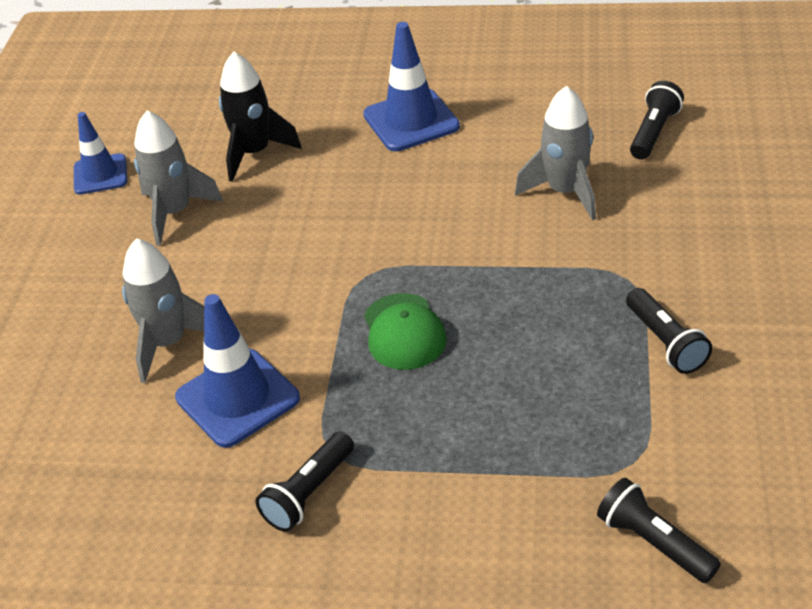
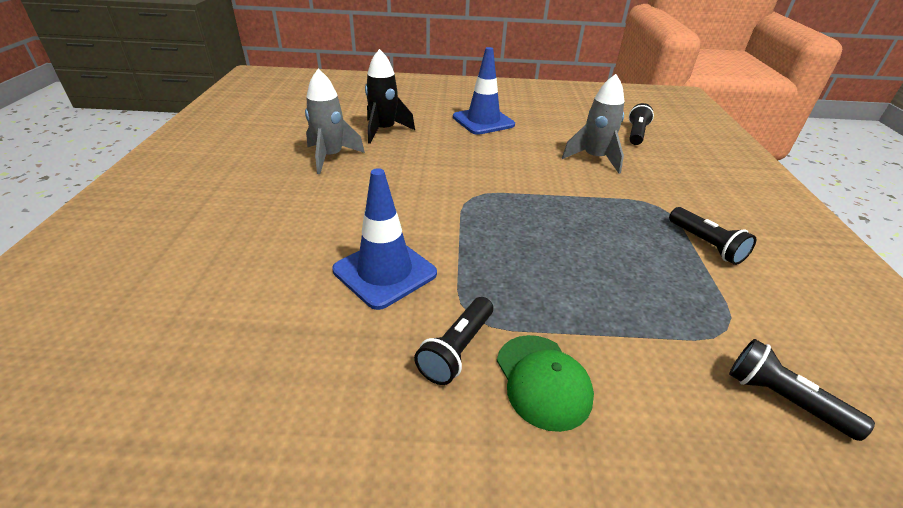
camera: 10 degrees left, 5 degrees down
(100, 174) = (278, 136): blue traffic cone -> none
(168, 343) = (326, 232): grey rocket -> none
(404, 332) = (509, 231): green cap -> green cap (543, 381)

